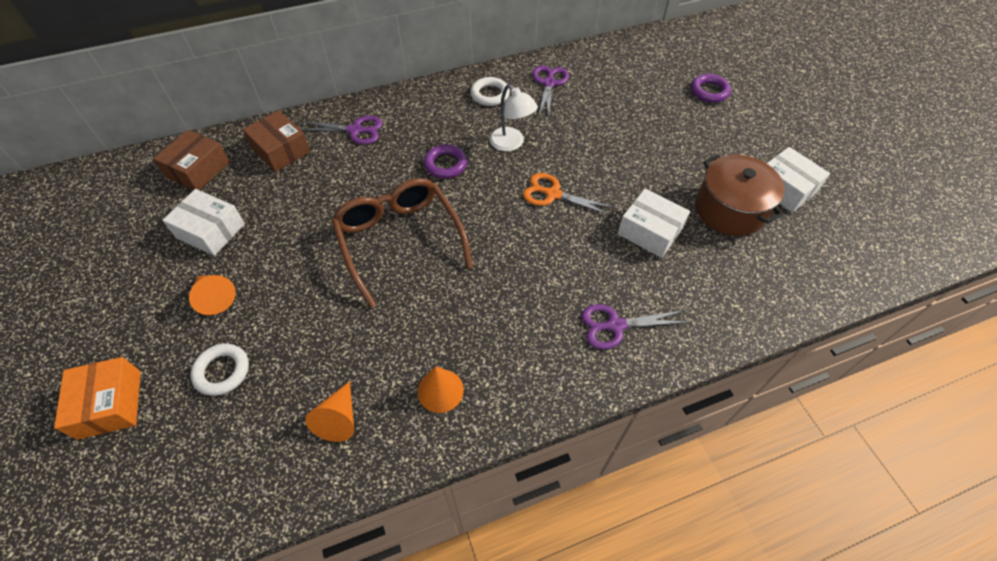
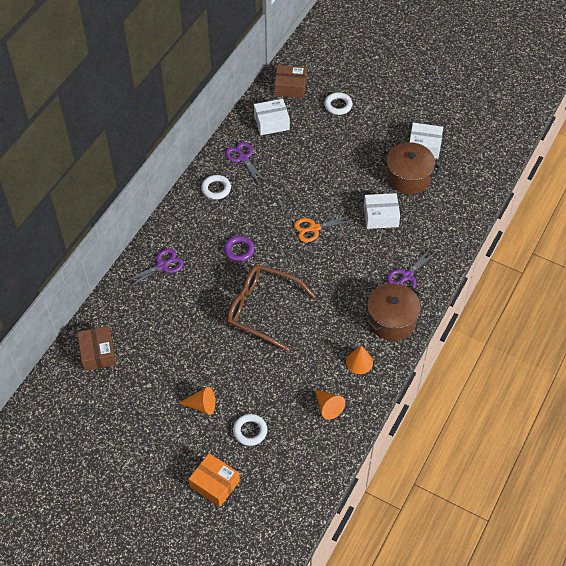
camera: 40 degrees left, 0 degrees up
(210, 231) = (153, 378): white box -> white box (271, 122)
(281, 150) = (132, 308): brown box -> brown box (290, 87)
(511, 144) = (262, 213): white lamp -> none
(538, 367) = (391, 320): none -> brown pot
(709, 91) = (338, 105): purple ring -> white ring

